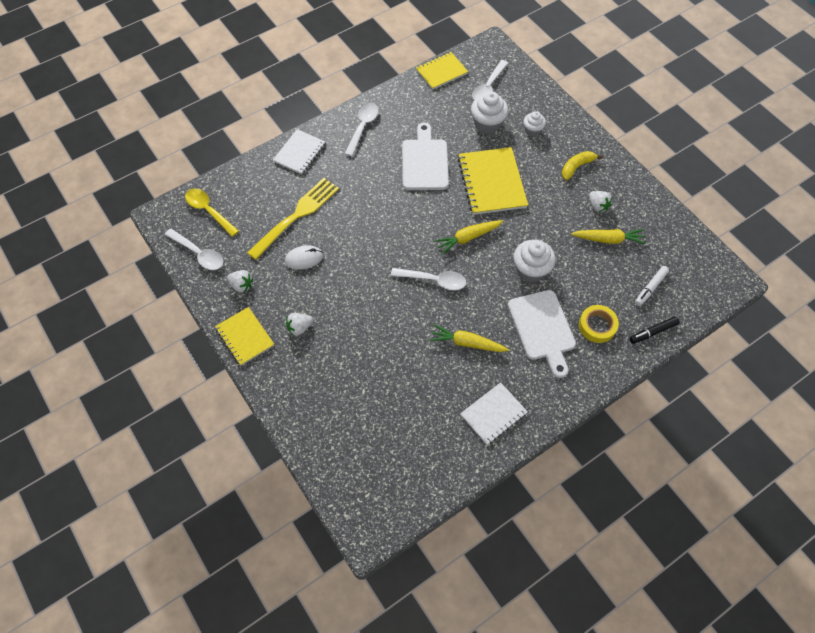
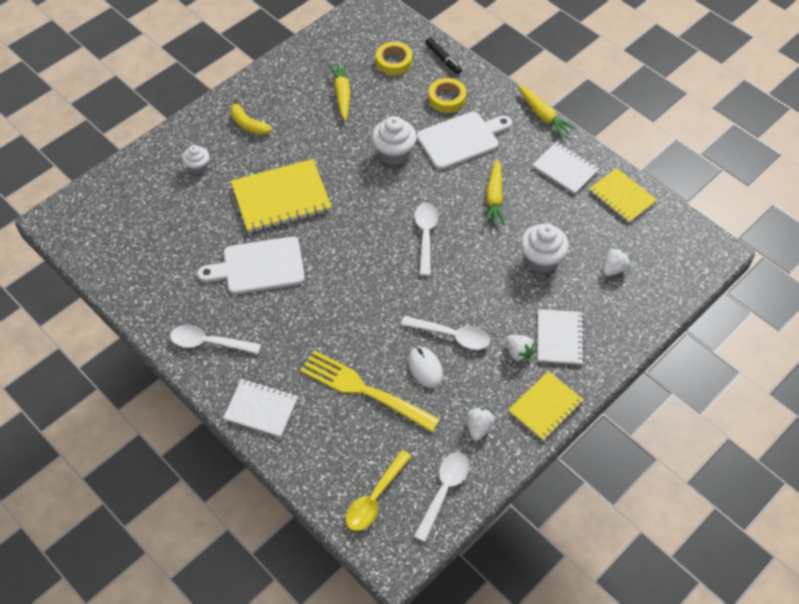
camera: 100 degrees left, 5 degrees down
(305, 363) = (559, 338): none -> white notebook
(441, 72) = (104, 269): yellow notebook -> yellow notebook (621, 197)
(467, 238) = (363, 212): yellow carrot -> yellow carrot (543, 116)
(487, 124) = (192, 211): white cupcake -> white cupcake (541, 260)
(488, 87) = (129, 216): white spoon -> white spoon (452, 335)
(597, 206) = (300, 104): white strawberry -> white strawberry (613, 269)
(650, 288) = (394, 62): white marker -> yellow tape

